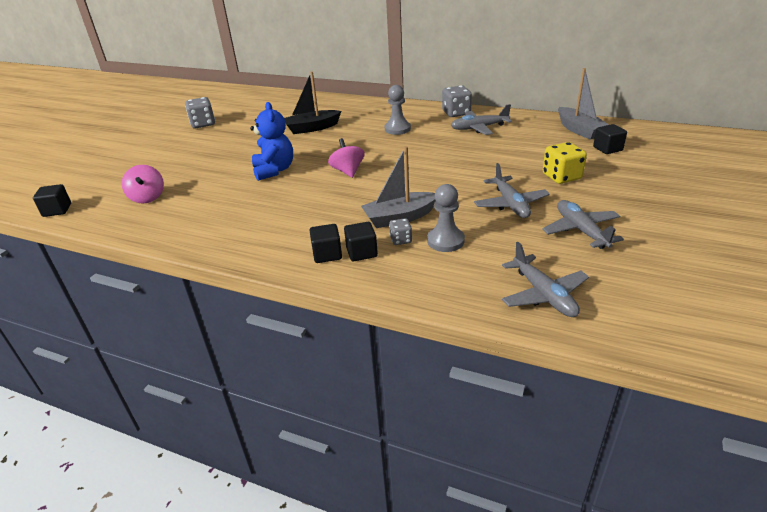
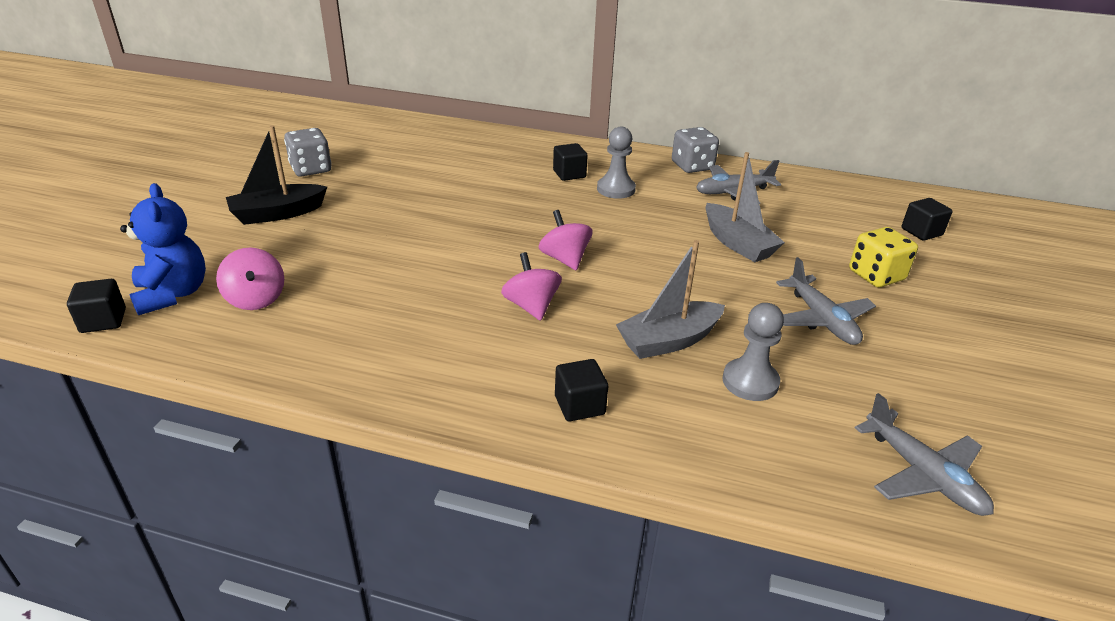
camera: 10 degrees left, 0 degrees up
(274, 170) = (450, 254): blue teddy bear -> blue teddy bear (173, 294)
(312, 128) = (486, 183): black boat -> black boat (278, 214)
(316, 199) = (531, 306): none -> pink spinning top
(361, 252) = (631, 402): black cube -> black cube (569, 174)
(401, 240) = (683, 380): grey dice -> none
(579, 130) = (872, 200): grey boat -> grey boat (737, 243)
(581, 230) = (934, 365): grey plane -> none

